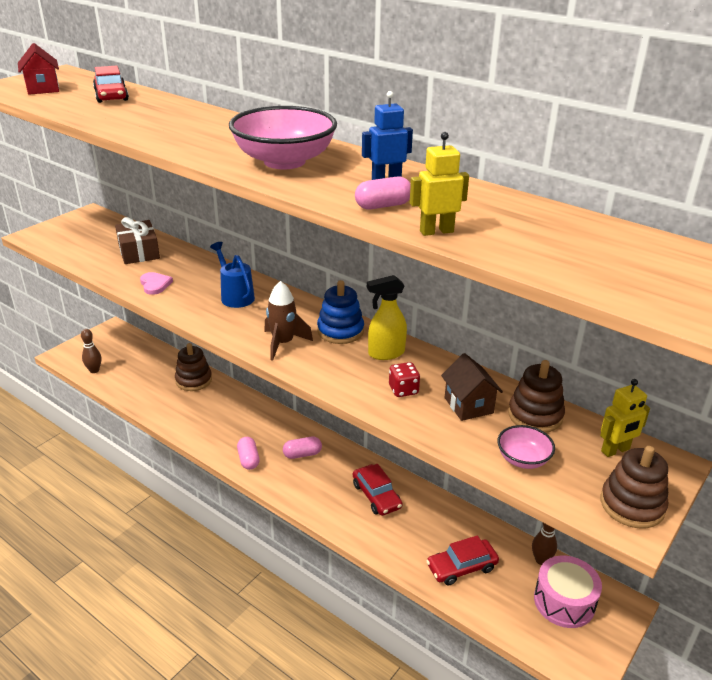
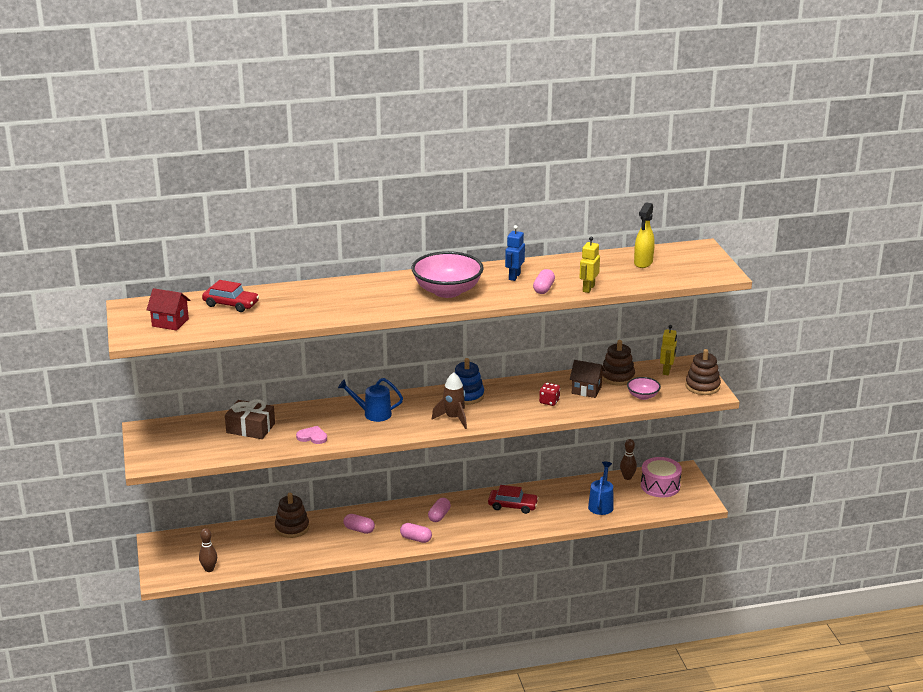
camera: 50 degrees left, 5 degrees down
(228, 417) = (359, 530): none -> pink capsule
(385, 353) = (509, 392): yellow spray bottle -> yellow spray bottle (643, 263)
(461, 567) = (601, 504): red car -> blue watering can

